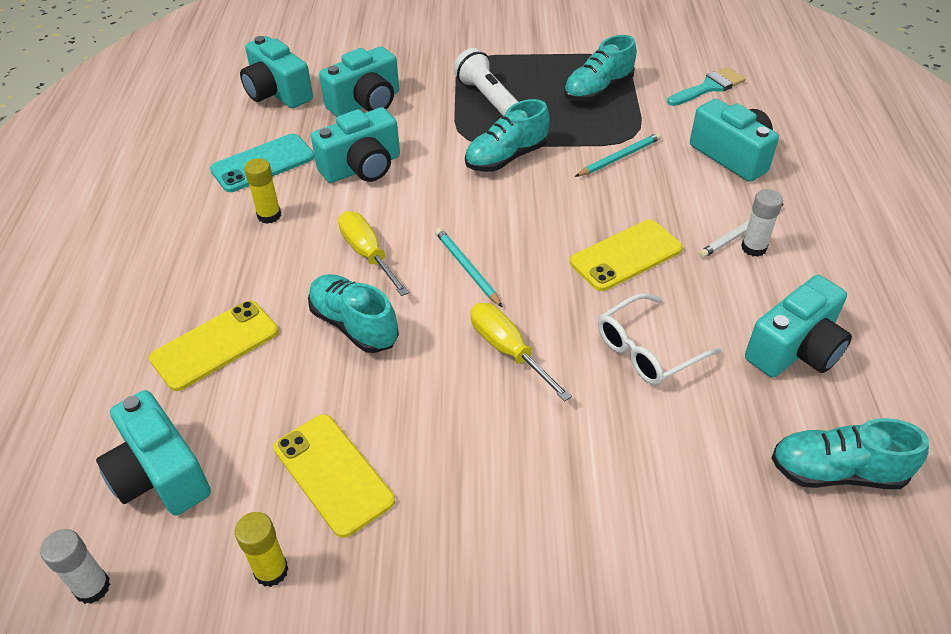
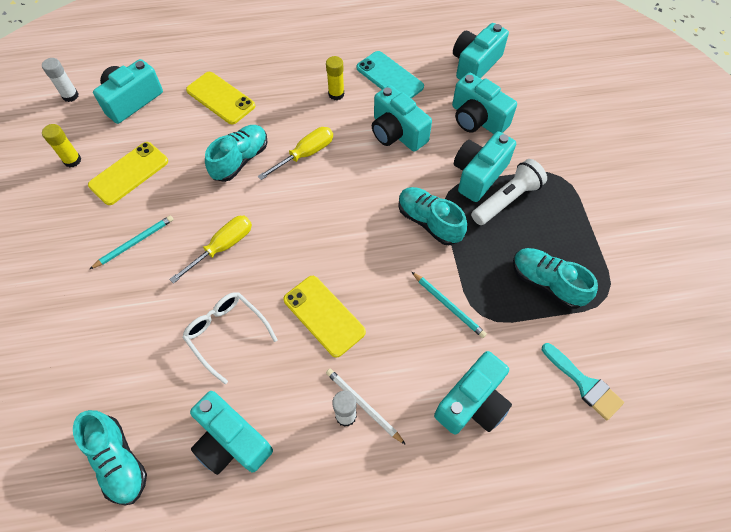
camera: 80 degrees right, 15 degrees up
(449, 113) = (478, 175): none -> turquoise camera
(467, 268) = (298, 213): turquoise pencil -> turquoise pencil (134, 242)
(837, 472) = (118, 461): turquoise shoe -> turquoise shoe turned 150 degrees clockwise

